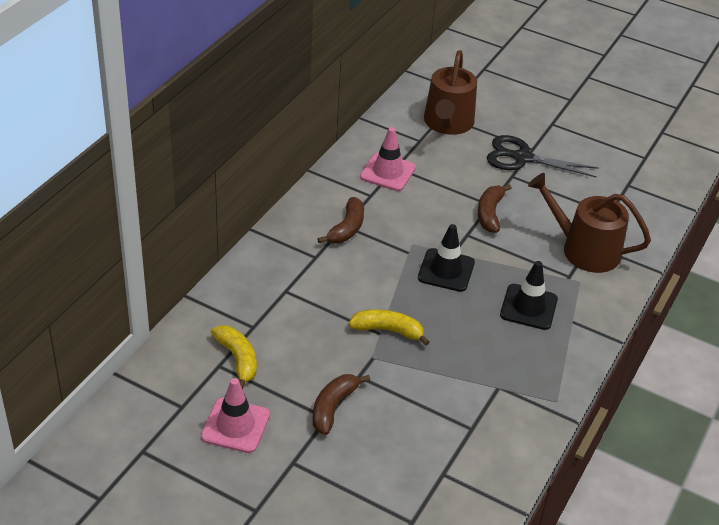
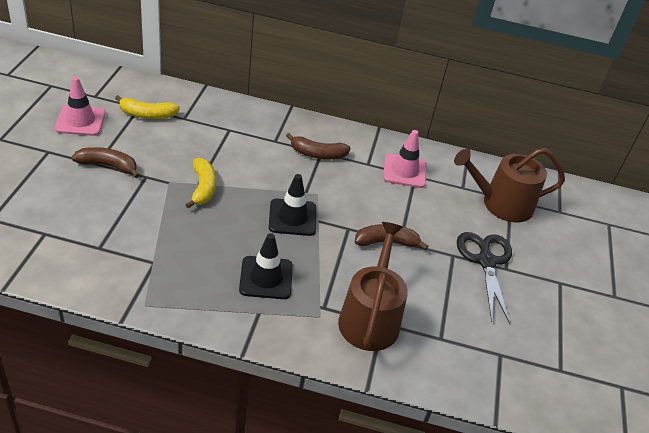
camera: 70 degrees right, 0 degrees up
(238, 359) = (147, 115): yellow banana -> yellow banana turned 45 degrees clockwise

